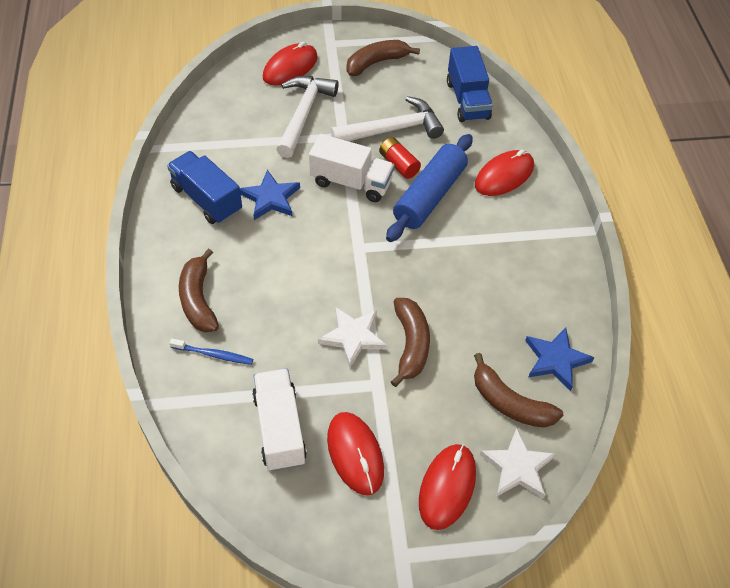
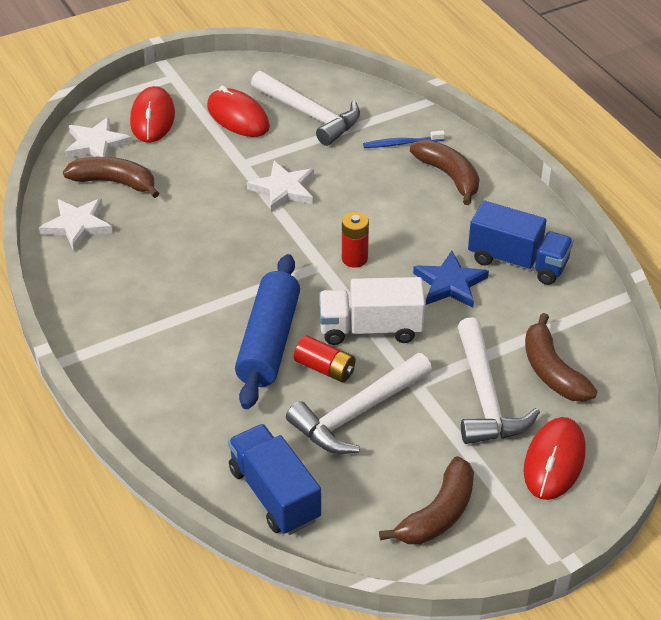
camera: 160 degrees right, 10 degrees down
(279, 429) = (310, 115): white truck -> white hammer
(330, 244) = (354, 259): none -> red battery
(411, 344) = (225, 199): brown banana -> brown banana (552, 371)
(504, 176) = (185, 396): red mouse -> none
(555, 360) = (77, 225): blue star -> white star

